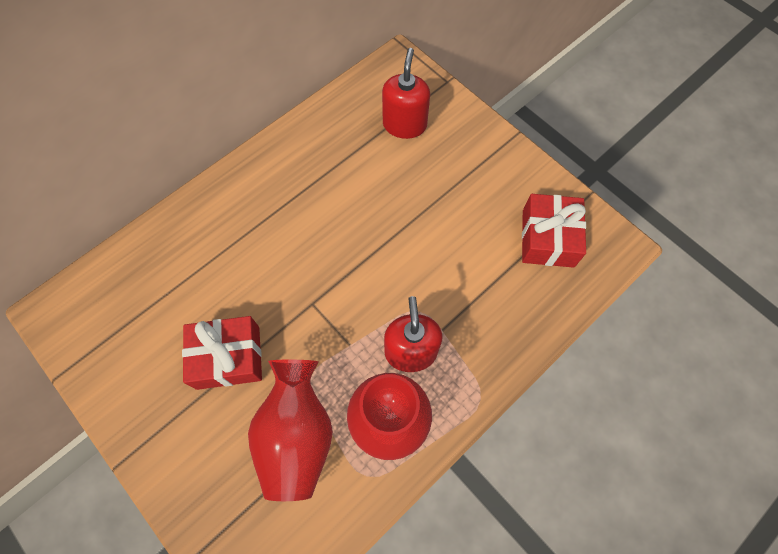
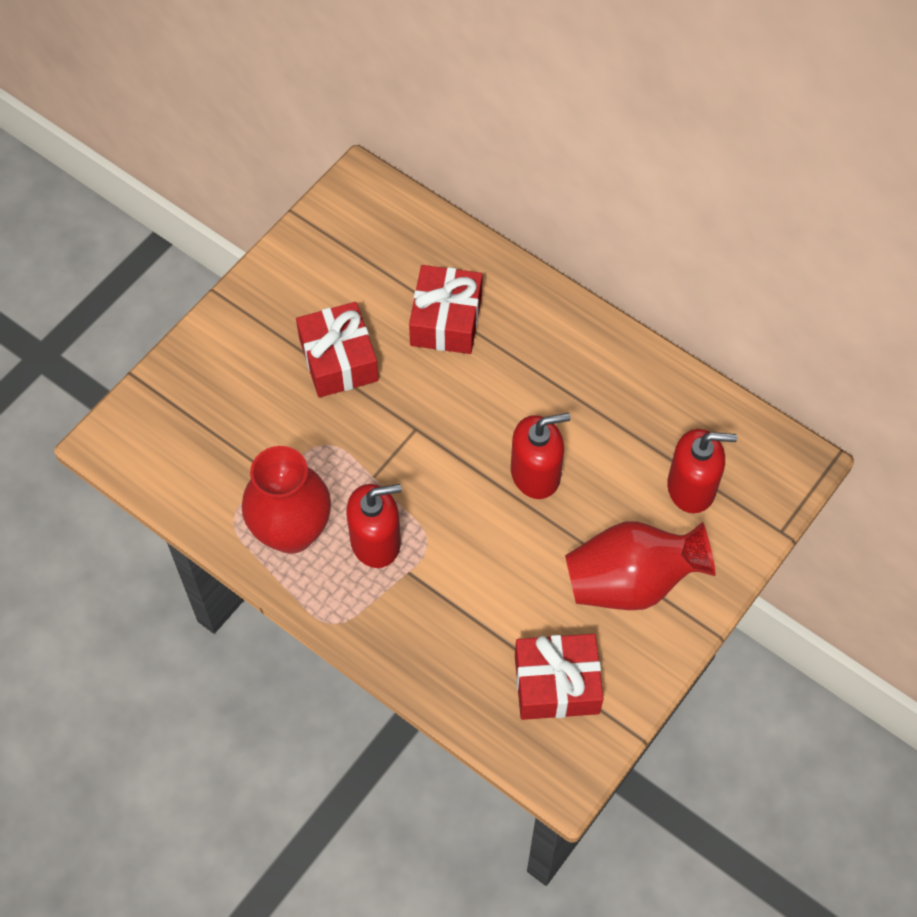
camera: 80 degrees right, 5 degrees down
(216, 263) = (446, 320): none -> red gift
(297, 435) = (266, 444): red vase -> red vase (631, 582)
(373, 221) = (535, 474): none -> red soap dispenser

